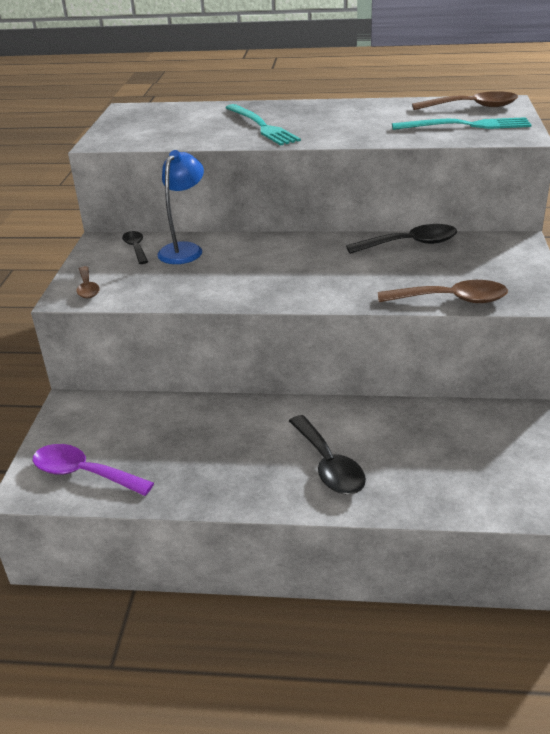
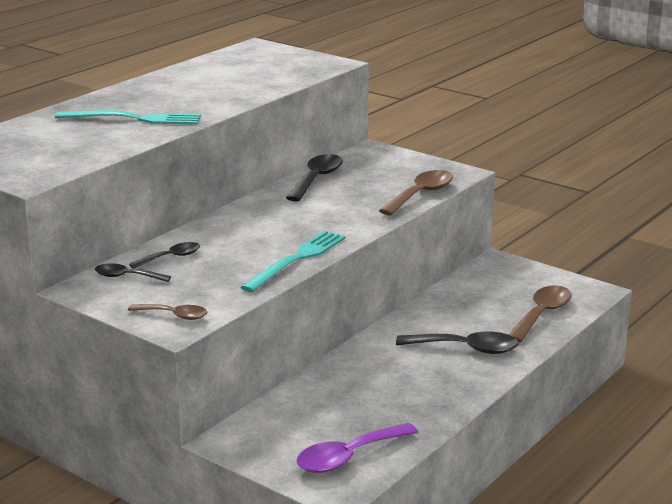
camera: 60 degrees left, 10 degrees down
(184, 249) = (171, 257): blue lamp -> black spoon
(466, 125) = (281, 68): turquoise fork -> turquoise fork (297, 259)
(472, 107) = (247, 56): brown spoon -> brown spoon (542, 314)

